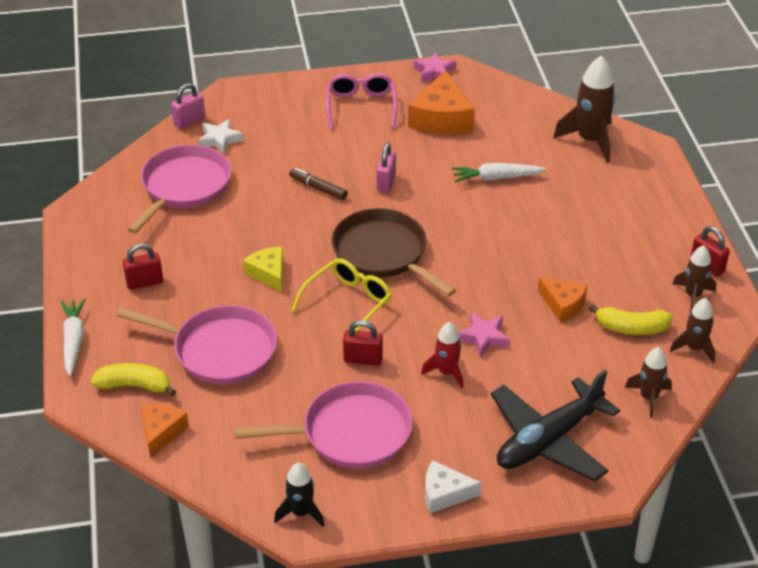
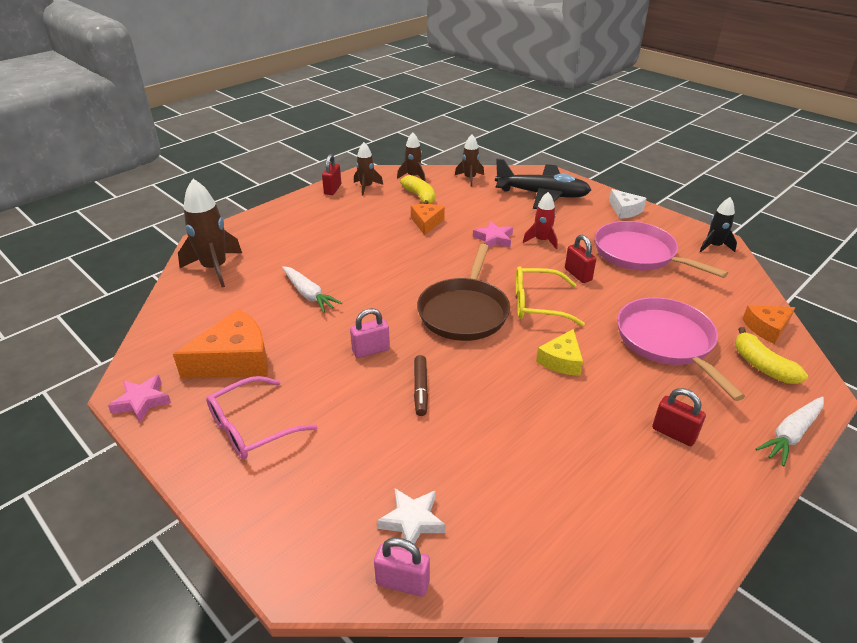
camera: 125 degrees left, 5 degrees down
(184, 187) = (523, 497): pink pan -> none

